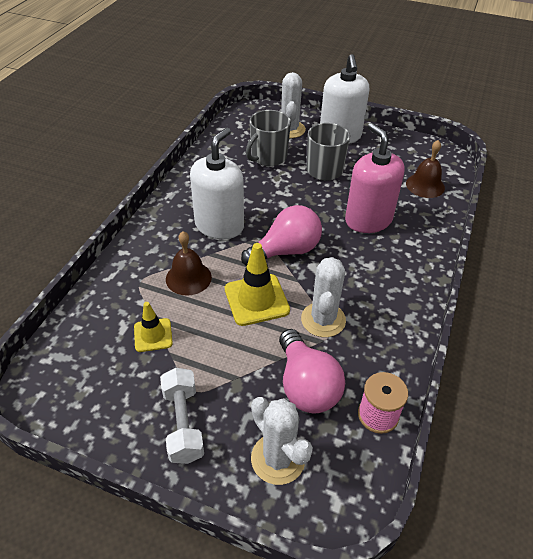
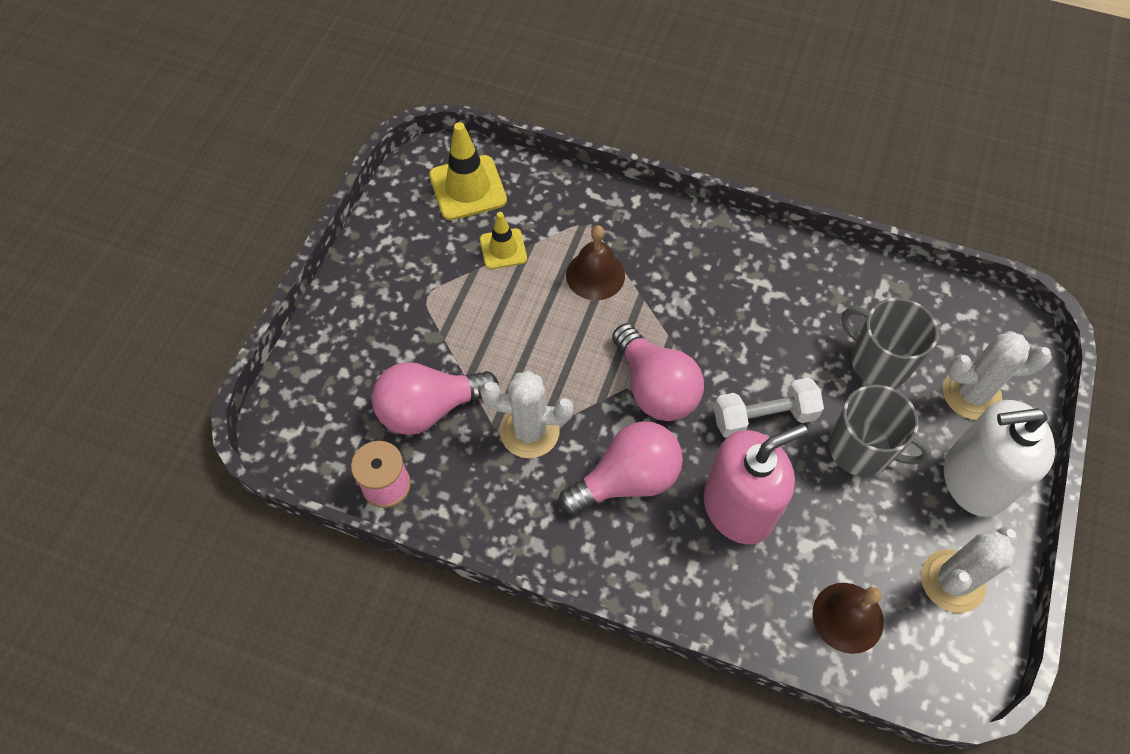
camera: 90 degrees right, 15 degrees up
(183, 423) = (388, 290): white dumbbell -> white dumbbell (764, 417)
(219, 226) = (699, 302): white soap dispenser -> none
(256, 300) = (561, 353): yellow traffic cone -> yellow traffic cone (468, 188)
(278, 458) = (341, 379): white cactus -> white cactus (952, 581)
(355, 268) = (627, 480): none -> pink light bulb

